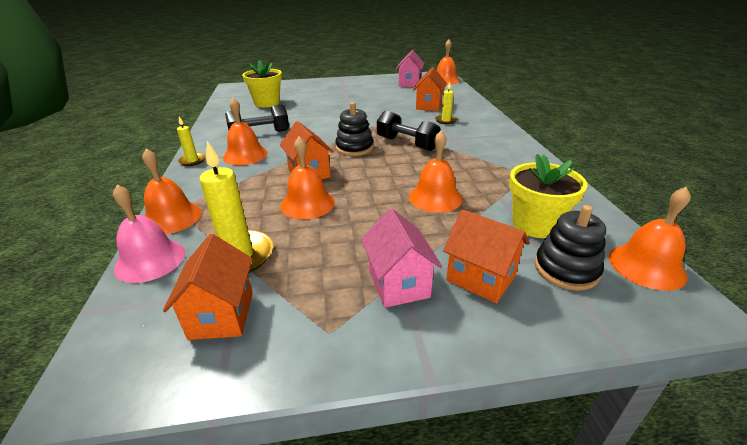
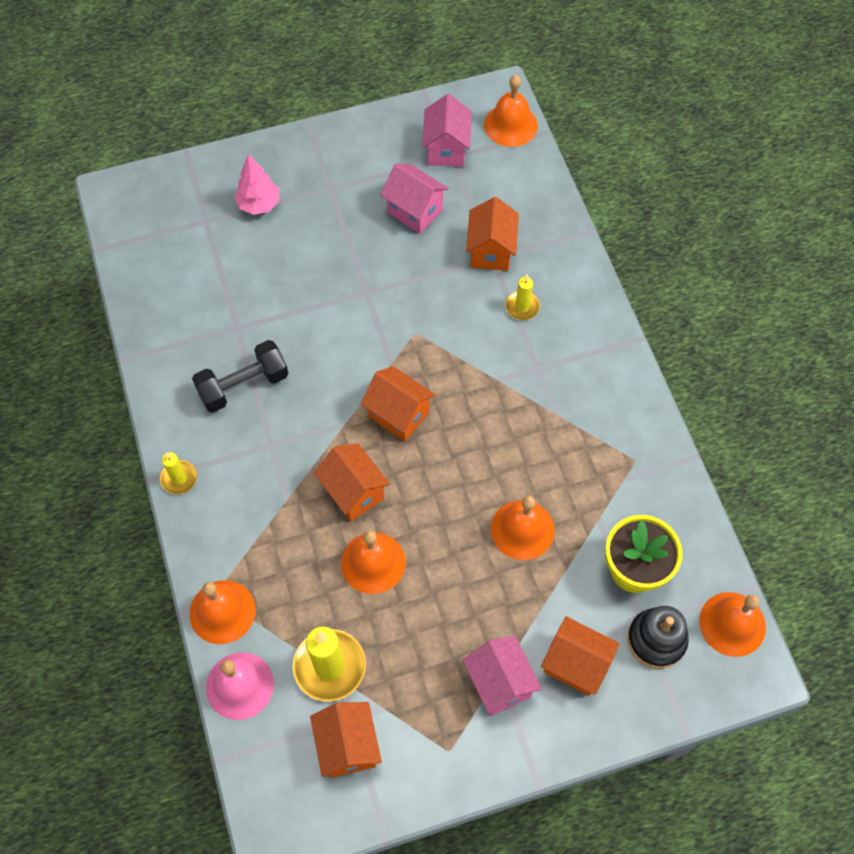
camera: 10 degrees left, 30 degrees up
(245, 155) = (248, 454): orange bell -> none
(267, 103) = (209, 265): yellow flower pot -> none
(304, 91) = (259, 204): none -> pink tree
(354, 148) = (398, 415): black stacking toy -> orange house
(387, 95) = (414, 211): none -> pink house
(407, 144) = (471, 393): black dumbbell -> none

